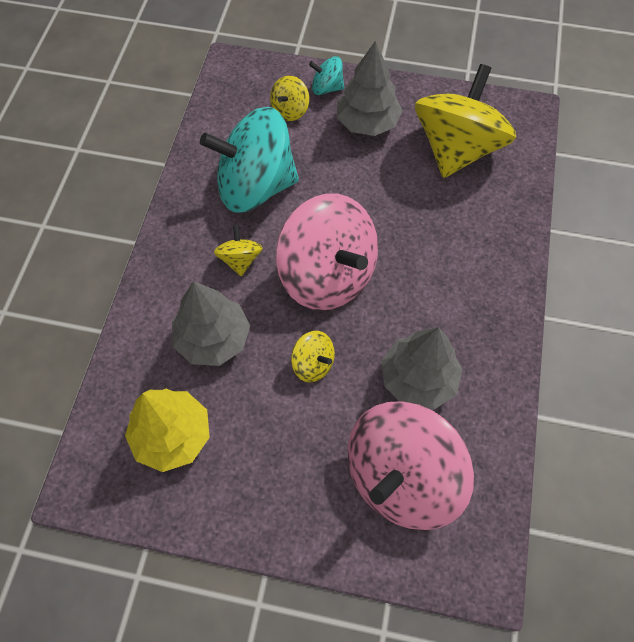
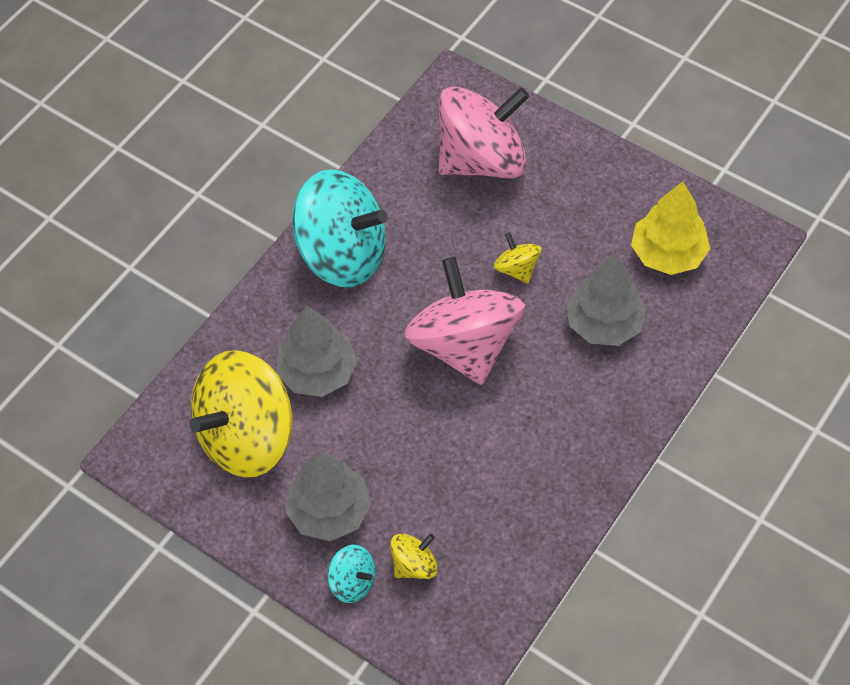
camera: 155 degrees left, 5 degrees down
(240, 260) = (548, 393): yellow spinning top -> none
(255, 186) = (499, 474): turquoise spinning top -> turquoise spinning top (342, 254)
(418, 379) = (427, 224): grey tree -> grey tree (317, 372)

